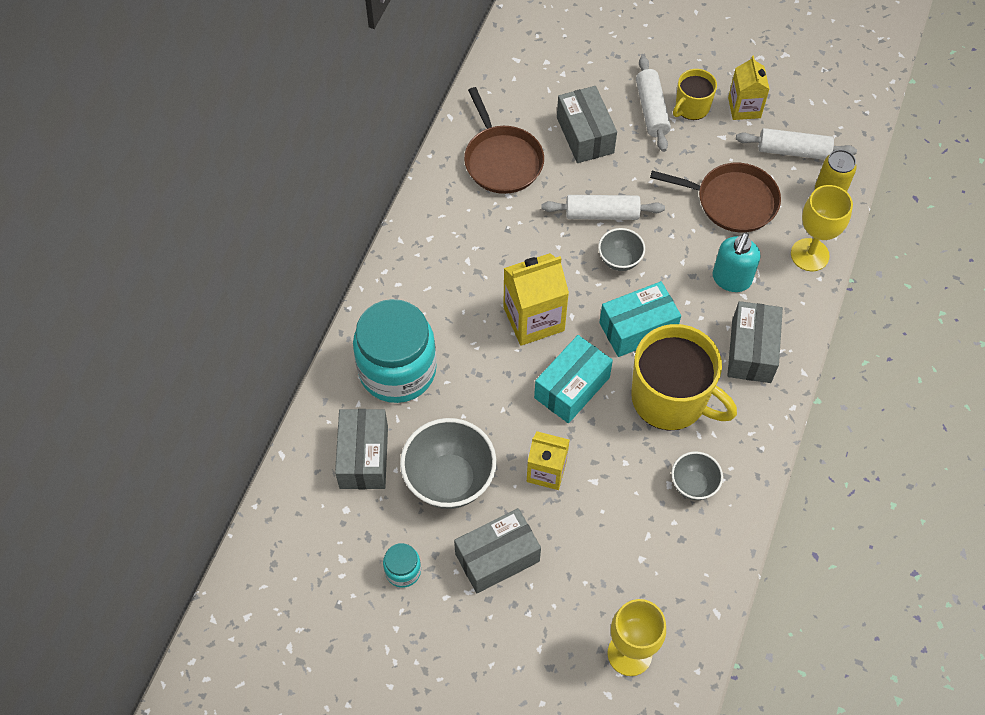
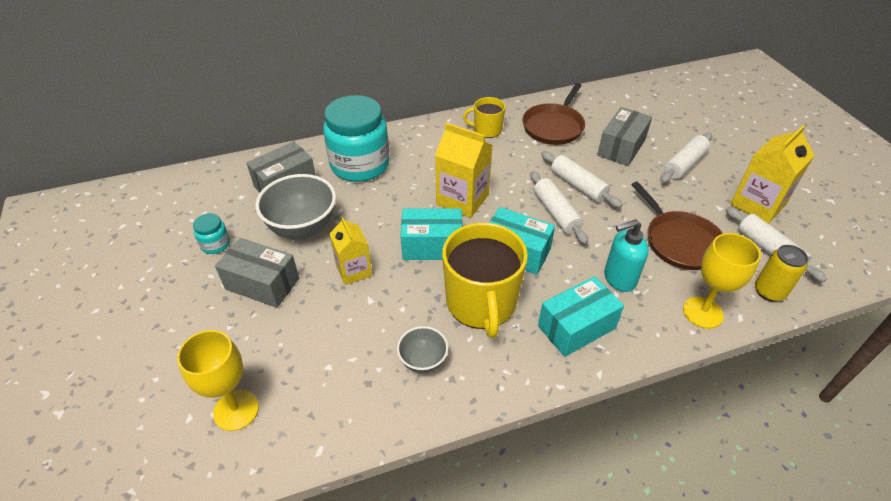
camera: 50 degrees right, 15 degrees down
(619, 260) = (556, 213): grey bowl -> white rolling pin
(691, 107) = (715, 180): yellow mug -> yellow mug (487, 130)
(744, 108) = (757, 204): yellow carton -> yellow carton, size x1.52
(751, 351) = (576, 327): grey box -> turquoise box

